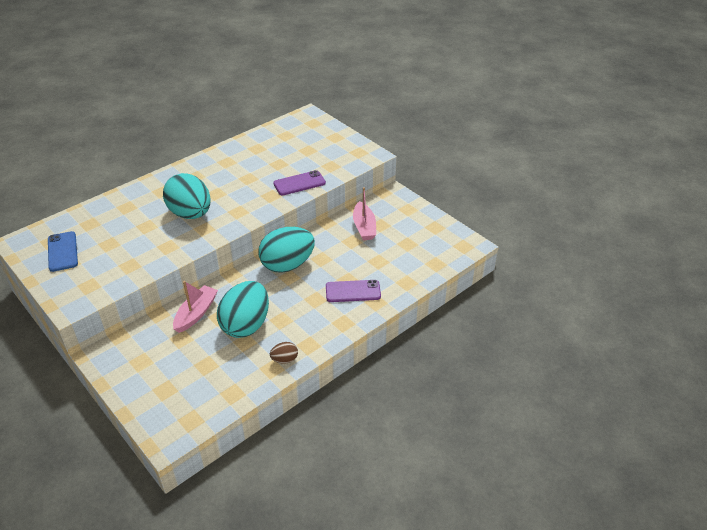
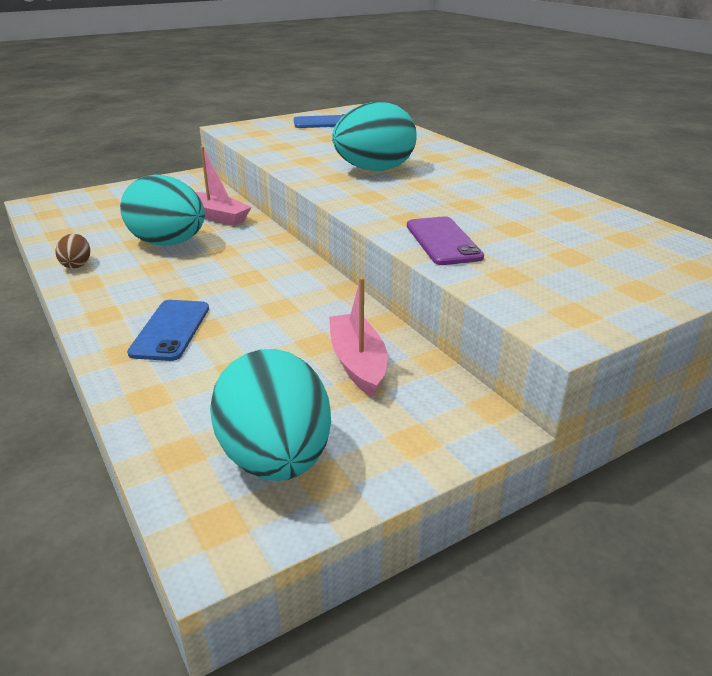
camera: 100 degrees right, 10 degrees down
(287, 265) = (279, 277): turquoise egg -> turquoise egg (276, 459)
(353, 291) = (170, 330): purple phone -> blue phone
(364, 227) = (357, 363): pink boat -> pink boat turned 75 degrees clockwise

